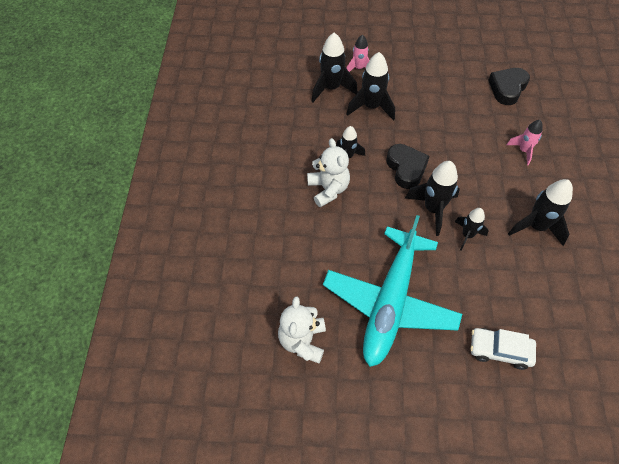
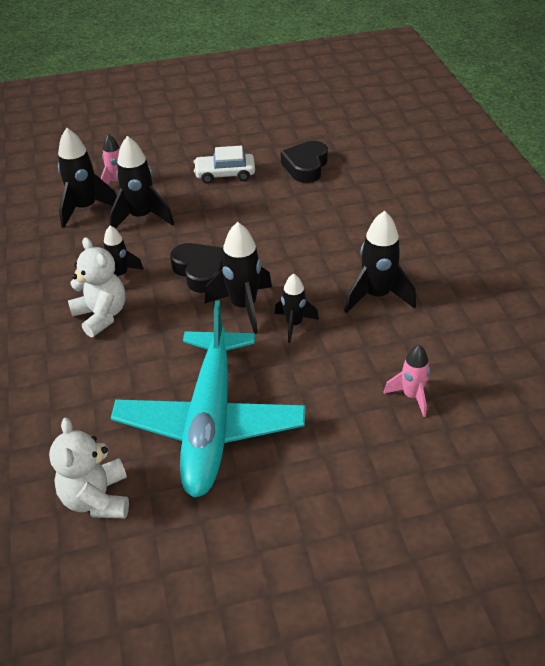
camera: 15 degrees left, 15 degrees down
(500, 350) = (367, 440): white car -> white car (225, 174)
(523, 150) = (341, 223): pink rocket -> pink rocket (411, 396)

